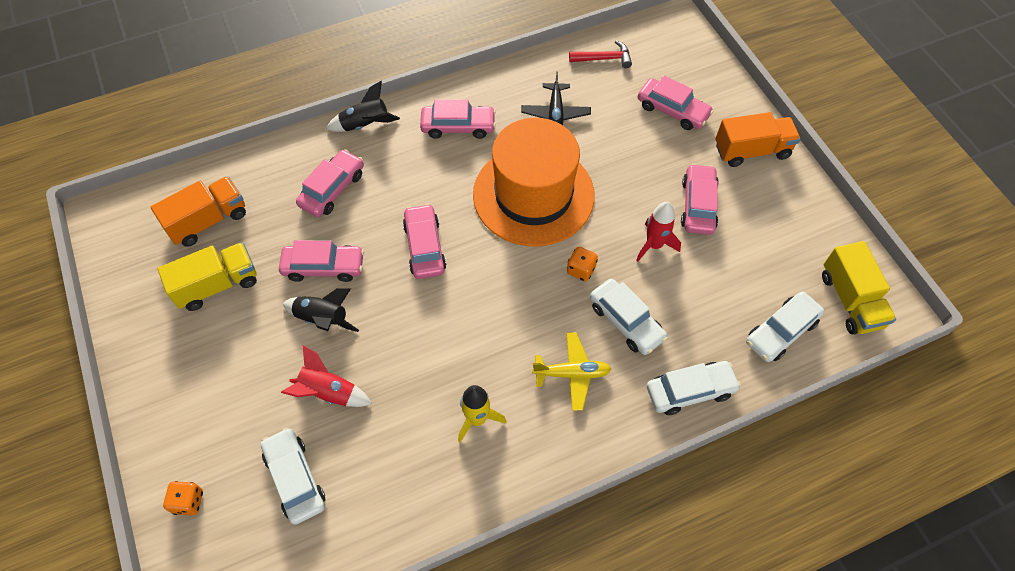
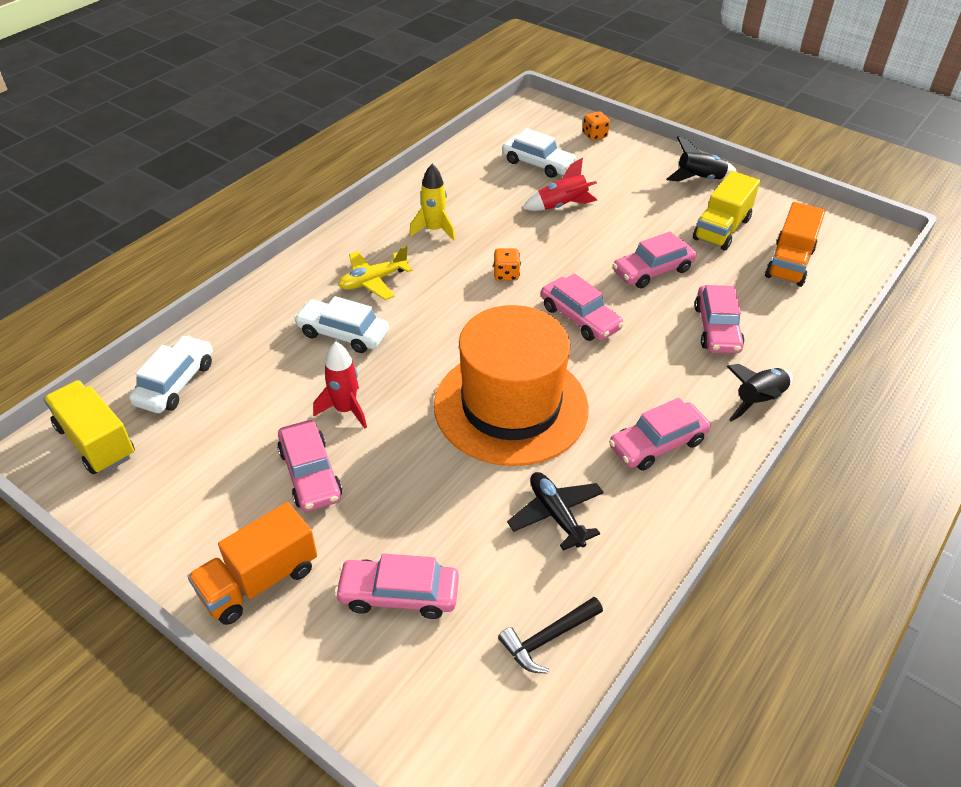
camera: 150 degrees right, 15 degrees down
(322, 319) = (613, 240): black rocket -> black rocket (700, 179)
(581, 270) = (412, 357): orange dice -> orange dice (506, 274)
(604, 59) = (548, 638): red hammer -> black hammer
(690, 391) = (258, 306): white car -> none

